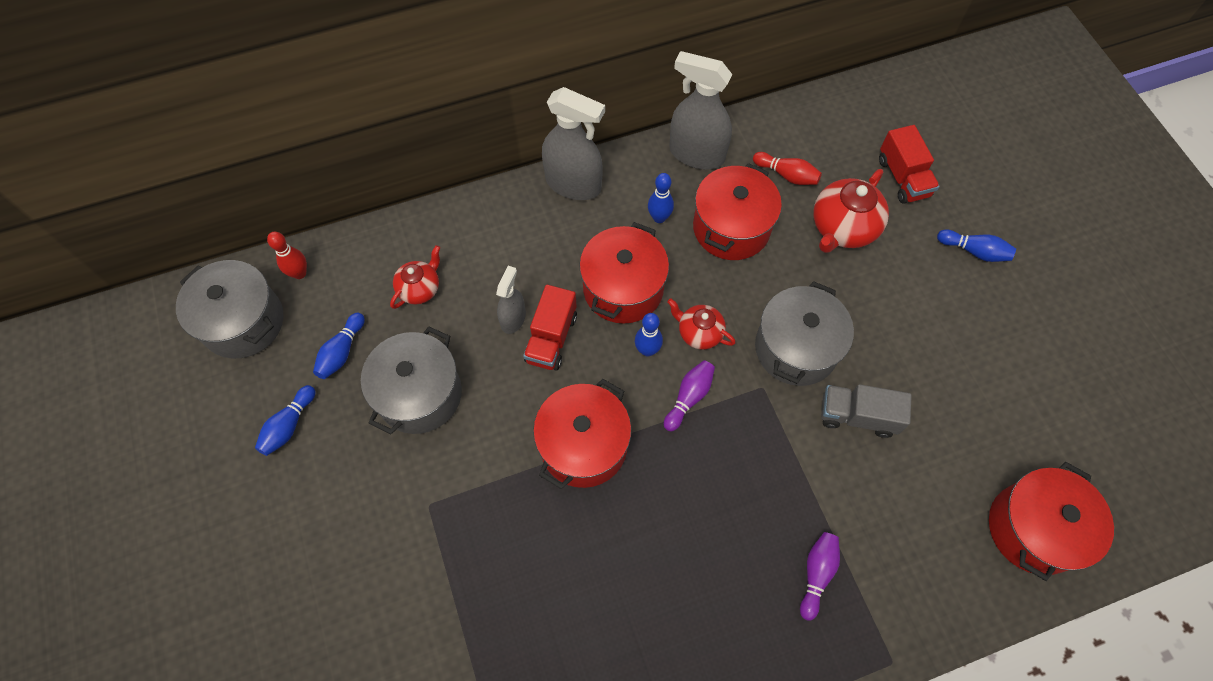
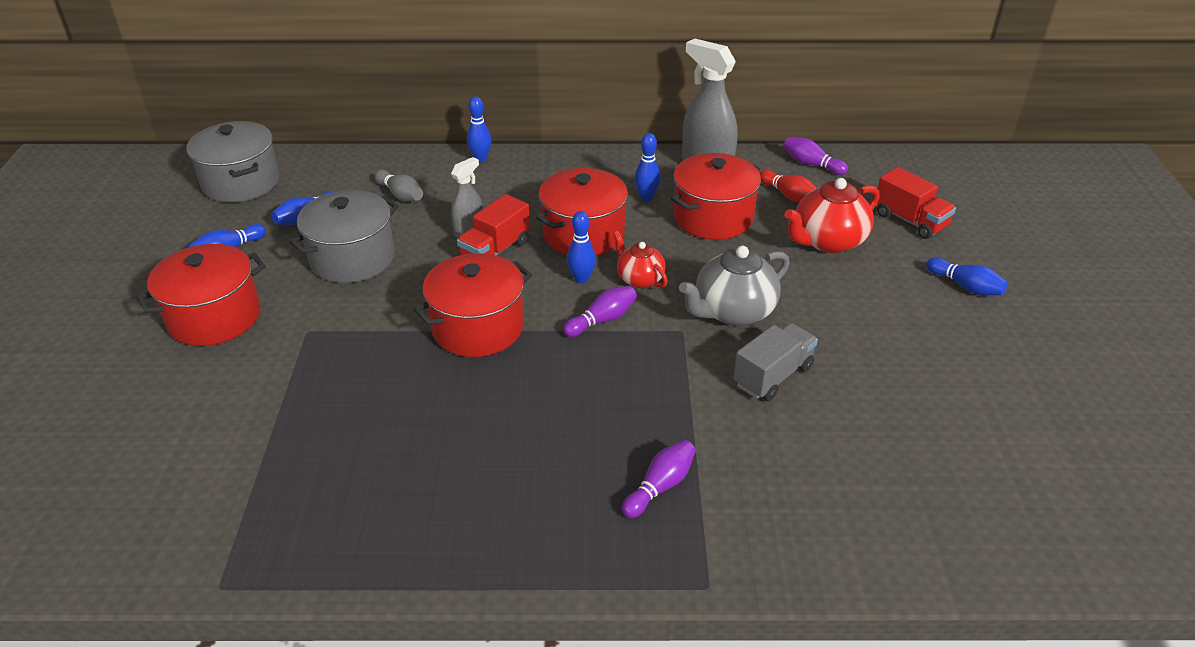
camera: 20 degrees right, 25 degrees down
(299, 273) = (308, 165): red bowling pin -> none
(420, 288) = (400, 195): red teapot -> grey bowling pin
(473, 209) = (480, 158): none -> blue bowling pin
(573, 184) = (580, 161): grey spray bottle -> none
(791, 123) = (811, 164): none -> purple bowling pin
(795, 348) = (733, 311): grey pot -> grey teapot
(857, 416) = (772, 376): grey truck -> grey truck turned 105 degrees clockwise
(903, 178) = (910, 221): red truck -> red truck turned 45 degrees counterclockwise
(1033, 529) = (938, 520): red pot -> red pot (214, 317)

